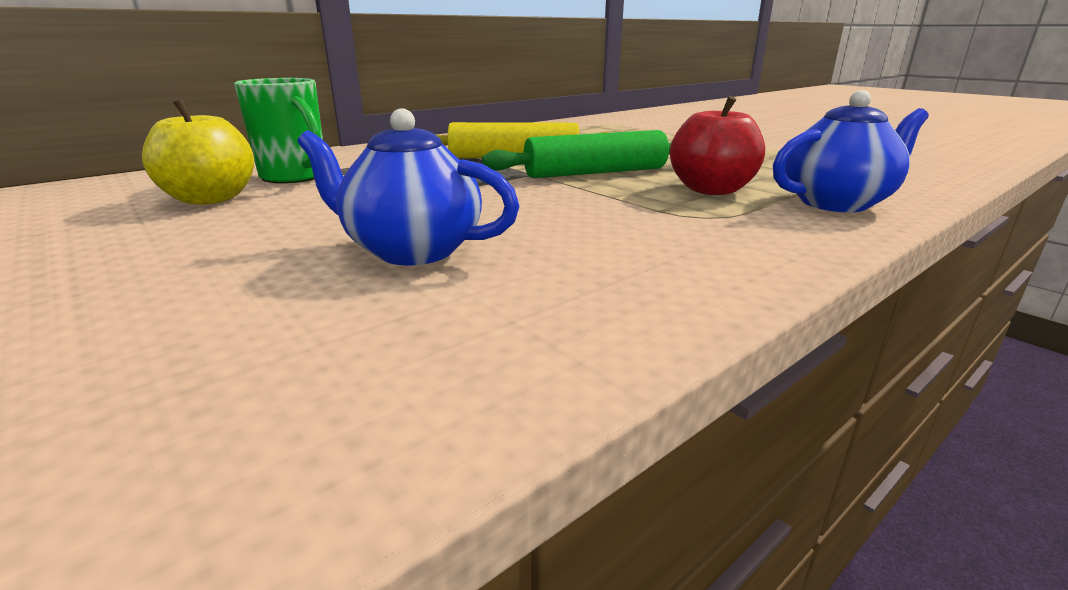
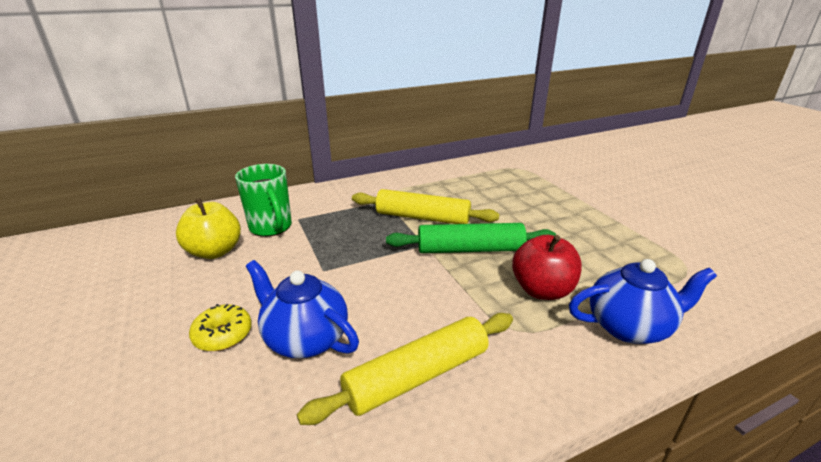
camera: 15 degrees right, 5 degrees up
(266, 260) = (223, 335): none -> yellow donut
(607, 260) = (417, 376): none -> yellow rolling pin

